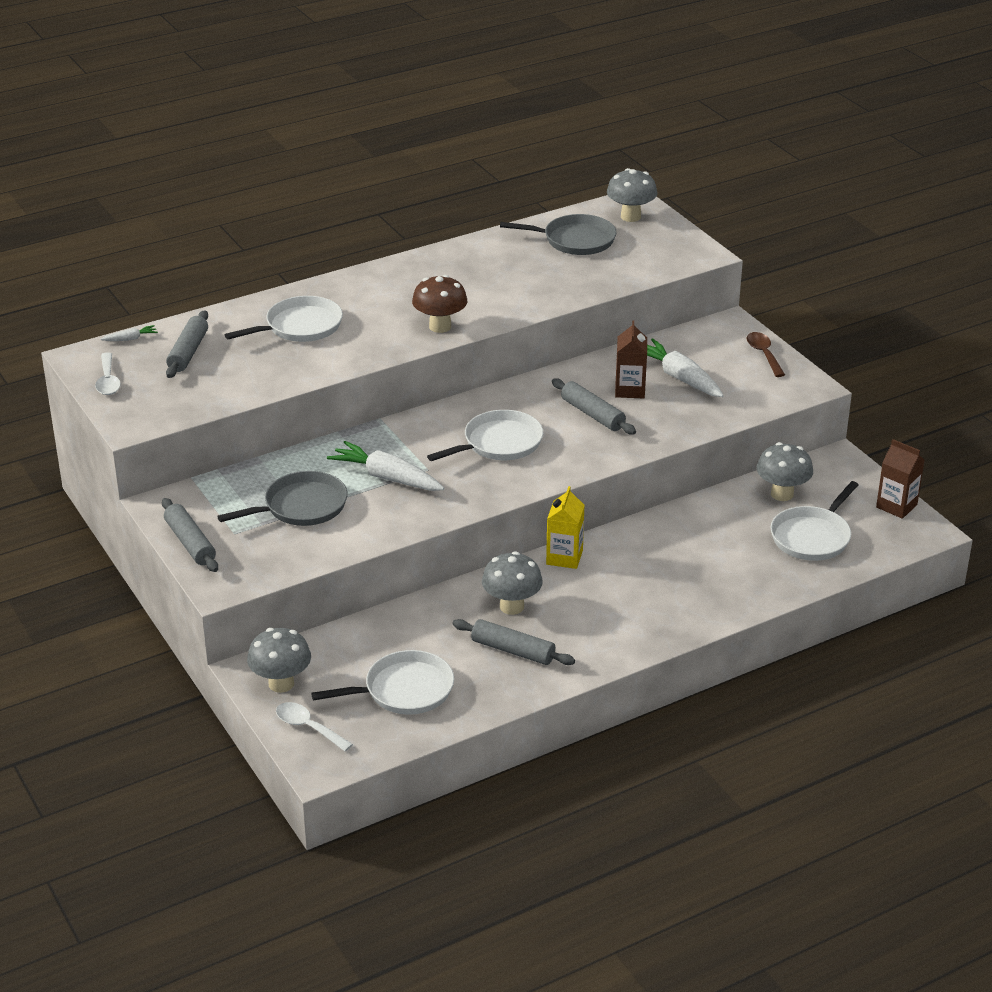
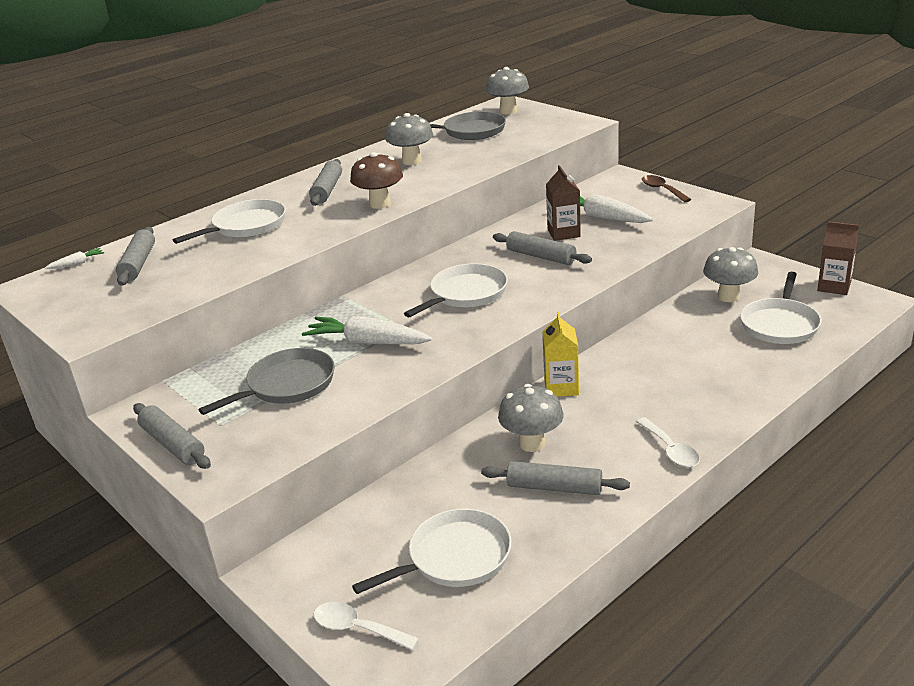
camera: 10 degrees left, 5 degrees down
(108, 381) = (56, 301): white spoon -> white spoon (670, 450)
(281, 683) = (310, 581): grey mushroom -> grey mushroom (412, 161)
(393, 294) = (327, 190): none -> grey rolling pin

